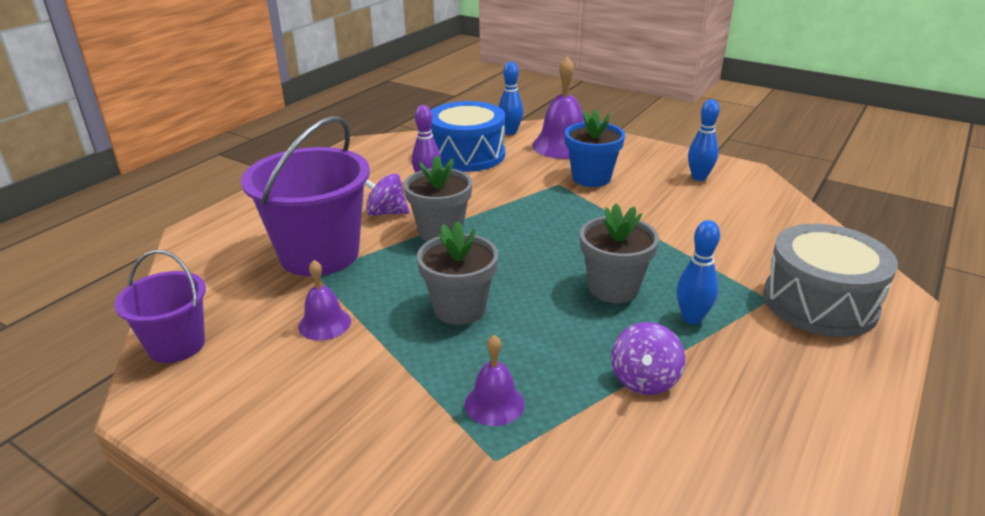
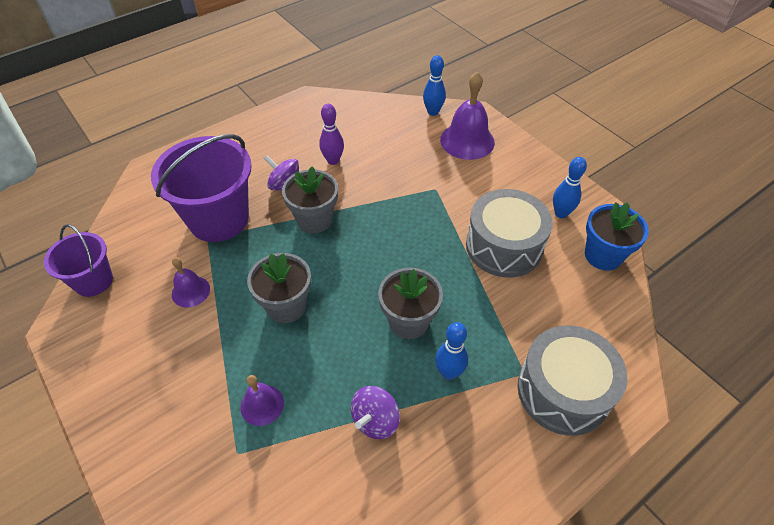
camera: 20 degrees right, 20 degrees up
(467, 155) = (382, 133): blue drum -> none
(591, 178) = (467, 189): blue flower pot -> blue flower pot (603, 255)
(664, 211) = (504, 246): none -> grey drum

